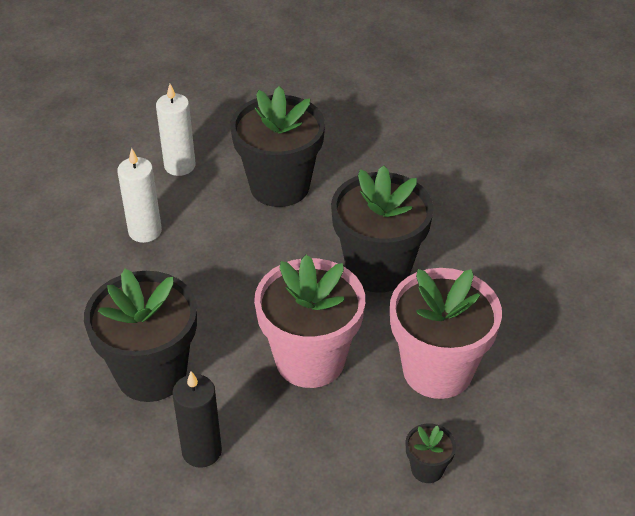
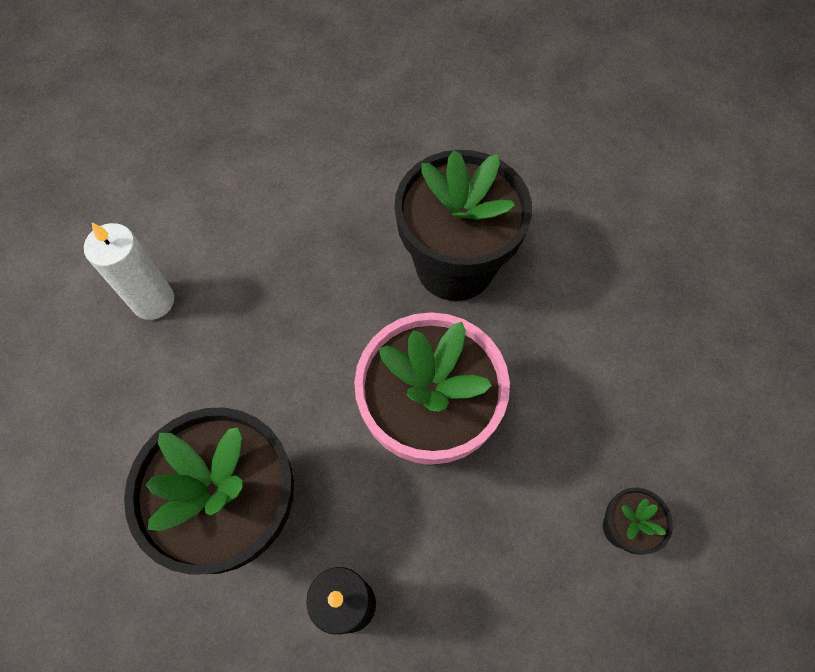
camera: 20 degrees left, 20 degrees up
(180, 166) = (161, 192): white candle -> none
(279, 186) = (295, 186): black flower pot -> none
(437, 370) = (577, 385): pink flower pot -> none

